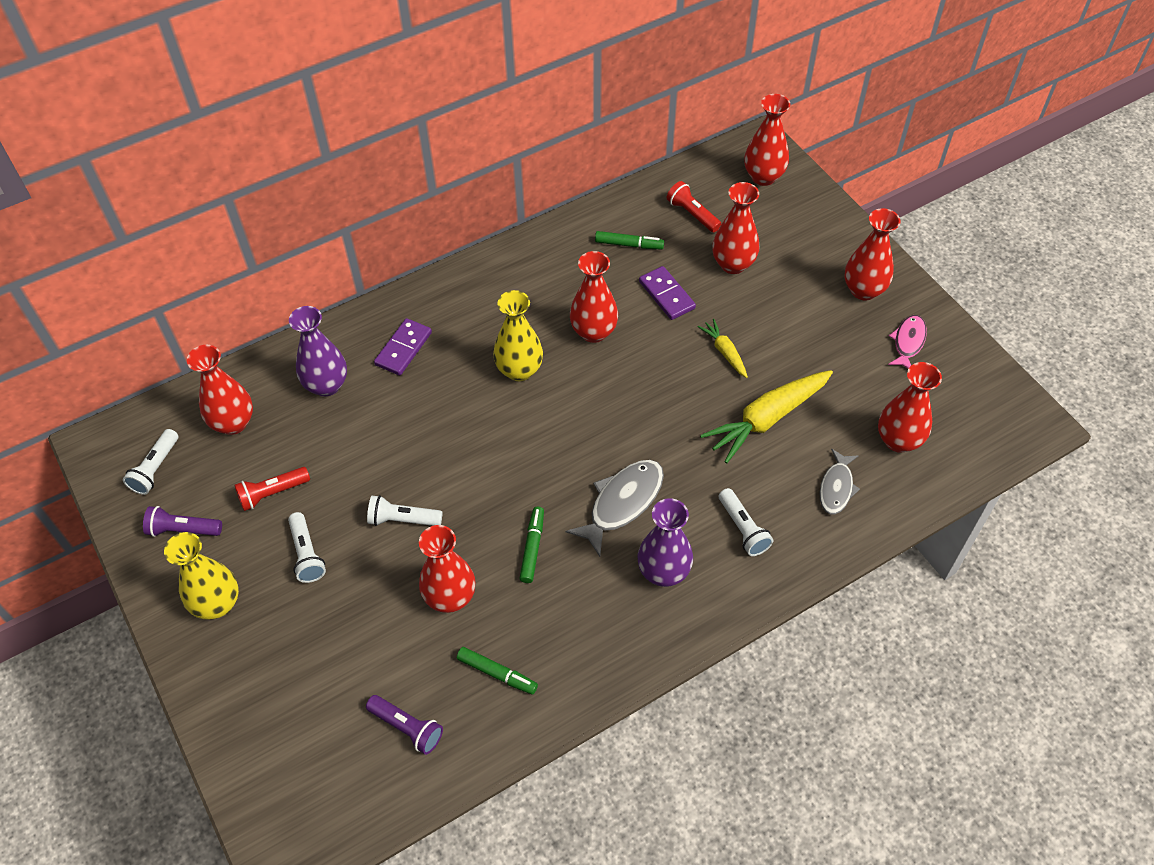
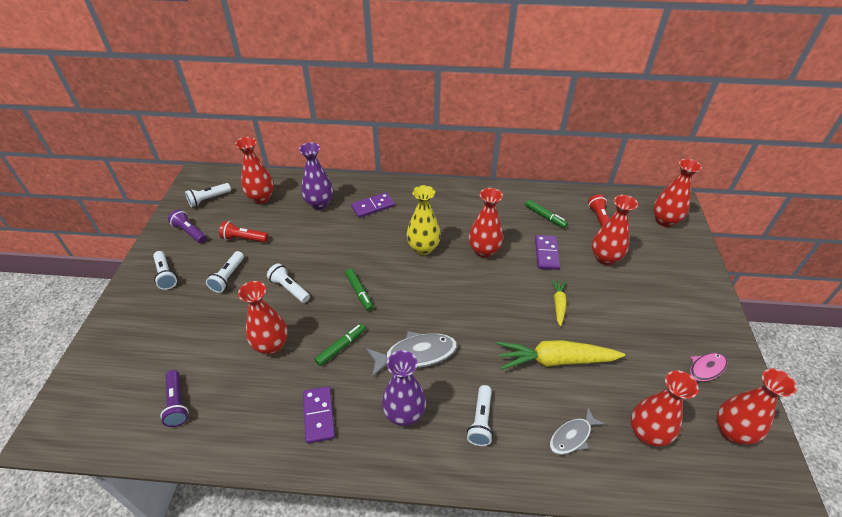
camera: 35 degrees right, 10 degrees down
(217, 604) = (165, 275): yellow vase -> white flashlight
(497, 673) = (252, 407): green marker -> green marker (359, 292)
(578, 632) = (319, 415): none -> purple domino
(863, 290) = (691, 319): red vase -> red vase (732, 431)

